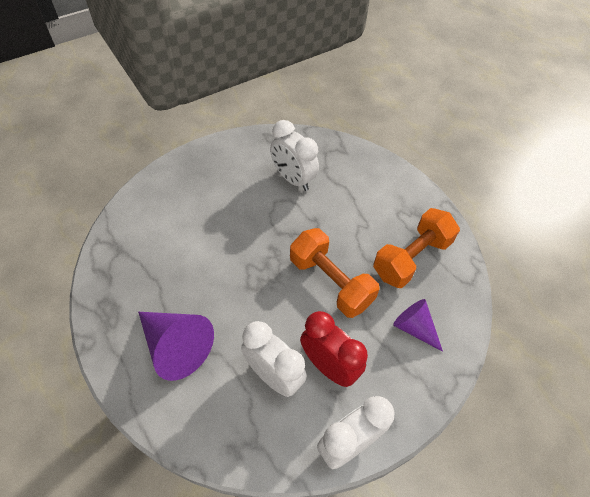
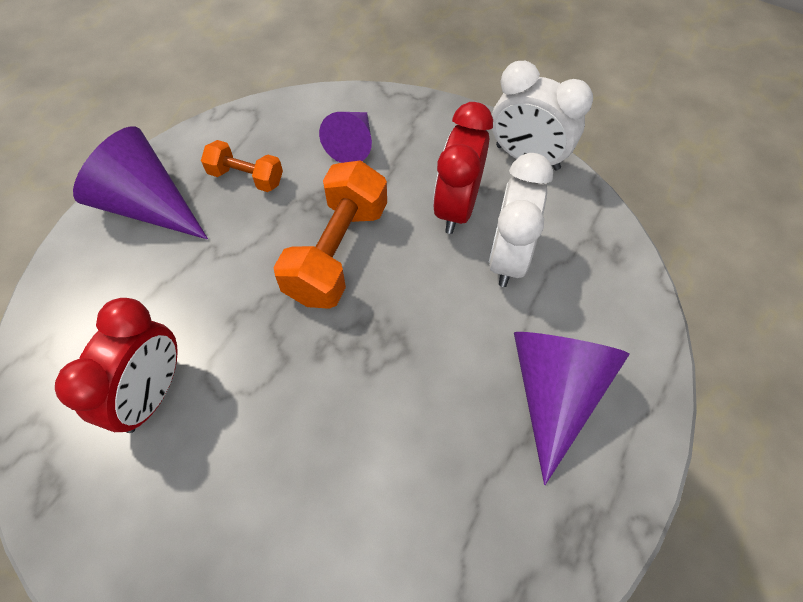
camera: 115 degrees left, 5 degrees up
(293, 179) = (152, 394): white clock -> red clock
(411, 206) = (147, 205): none -> purple cone
(411, 258) = (246, 177): orange dumbbell -> orange dumbbell, size x0.56

